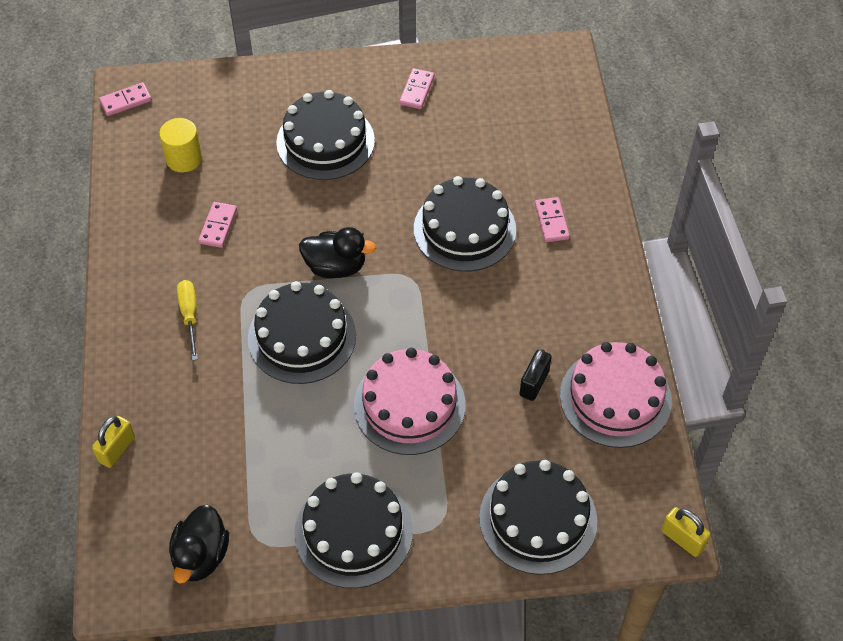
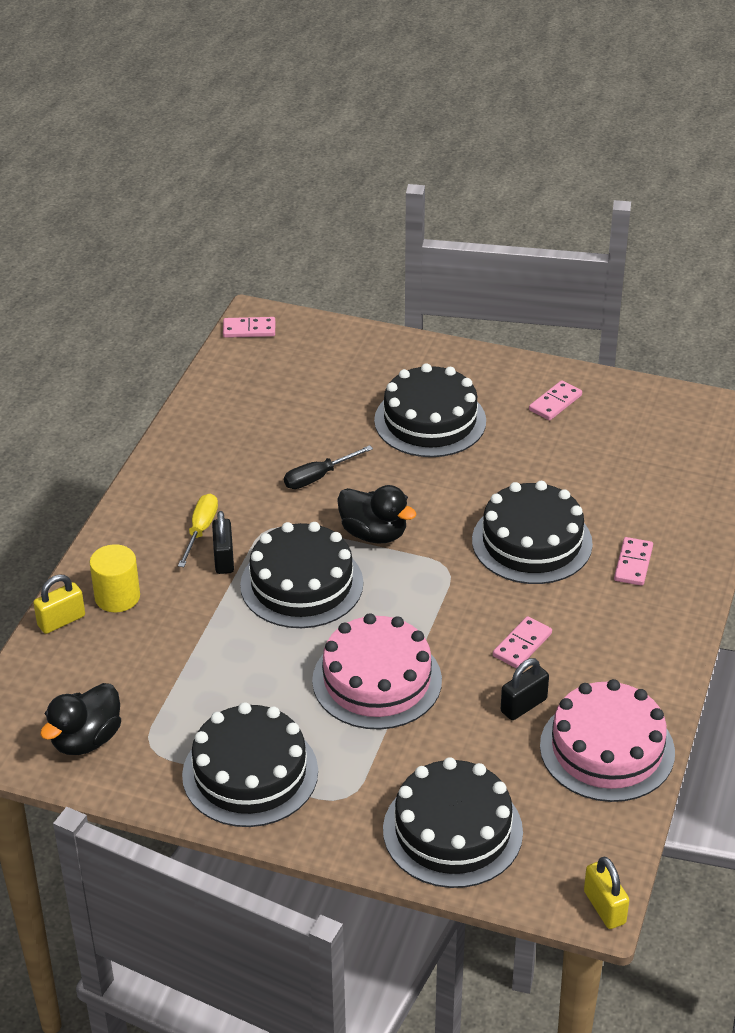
camera: 25 degrees right, 15 degrees down
(184, 158) = (276, 394): yellow cylinder -> yellow cylinder (117, 597)
(218, 226) = (275, 462): pink domino -> pink domino (522, 645)
(224, 336) = (224, 559): none -> black padlock
(261, 228) = (318, 477): none -> black screwdriver

